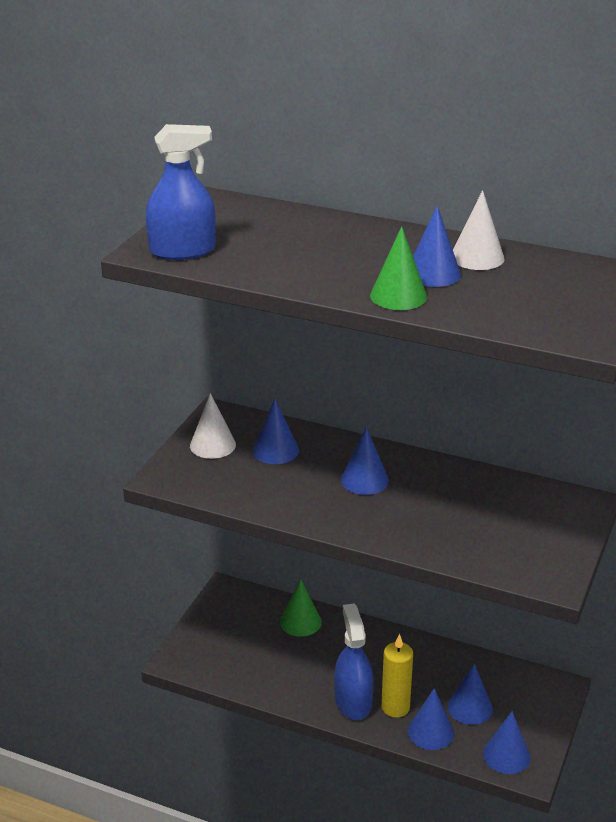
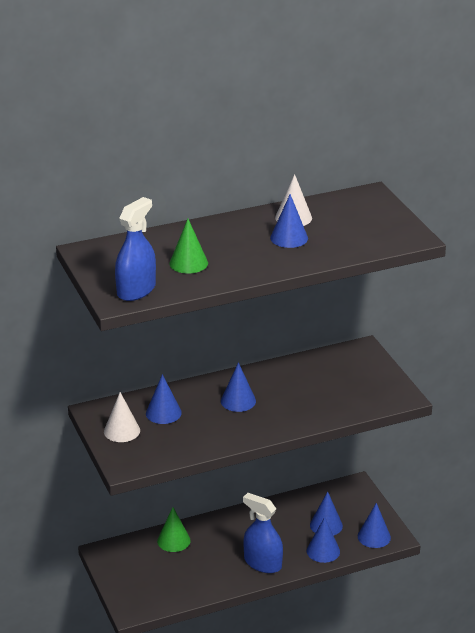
camera: 45 degrees left, 0 degrees up
(395, 707) = (289, 551): yellow candle -> none
(398, 296) = (295, 259): green cone -> green cone (188, 263)

